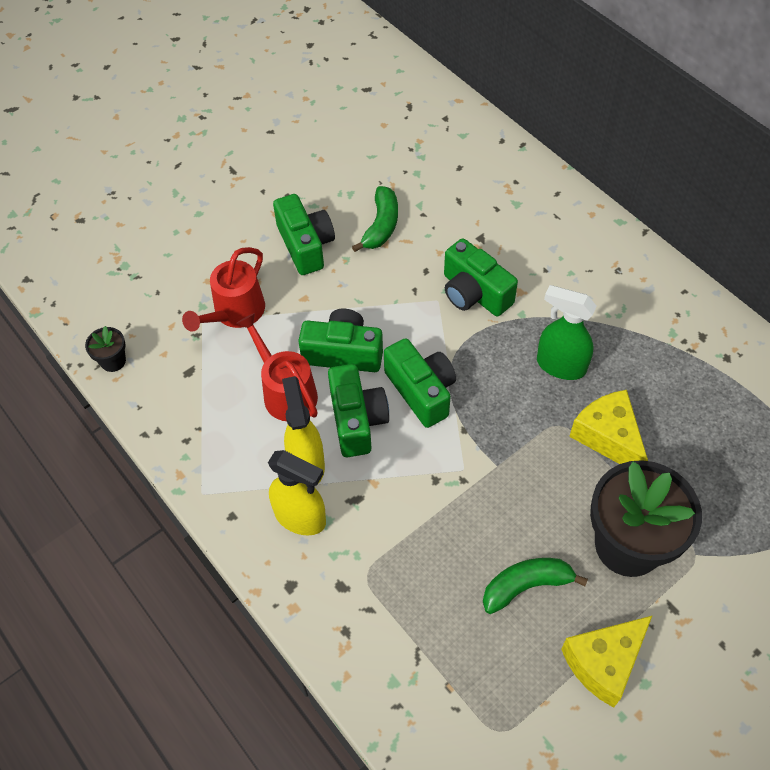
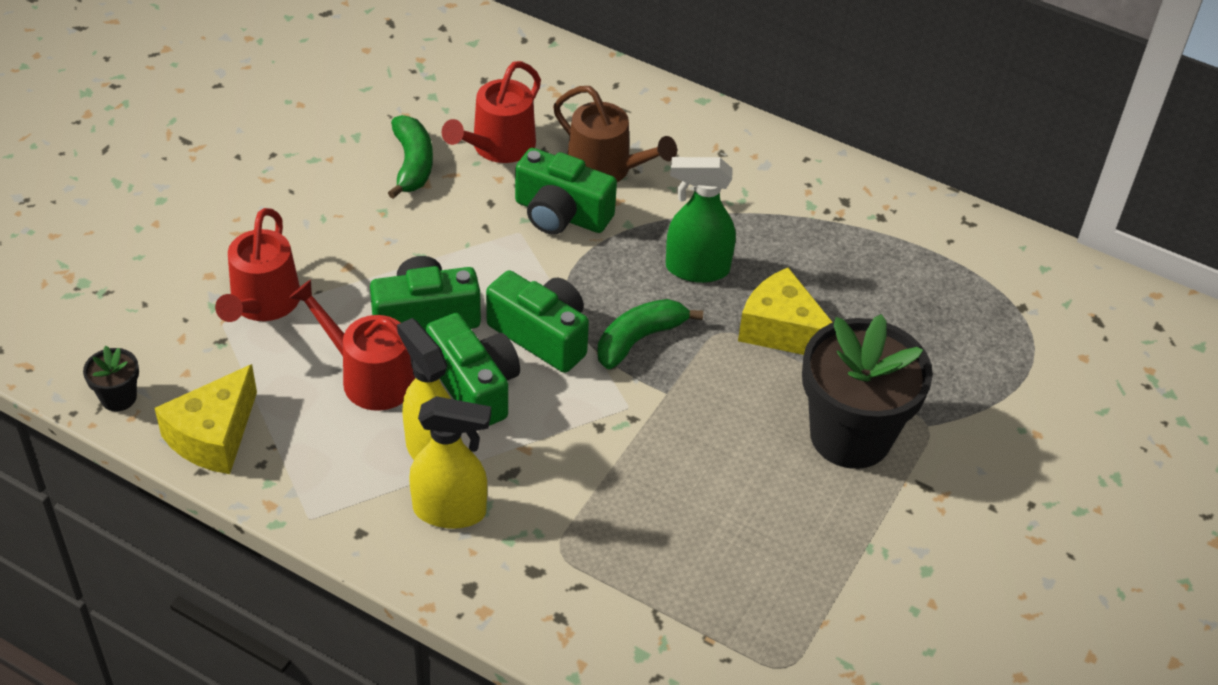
camera: 25 degrees left, 10 degrees down
(306, 245) = (323, 207): green camera -> none
(448, 226) = (498, 147): none -> red watering can
(522, 263) = (606, 169): none -> brown watering can
(526, 586) = (753, 509): green banana -> green banana (639, 339)
(604, 662) = (873, 562): yellow cheese -> yellow cheese (213, 436)

